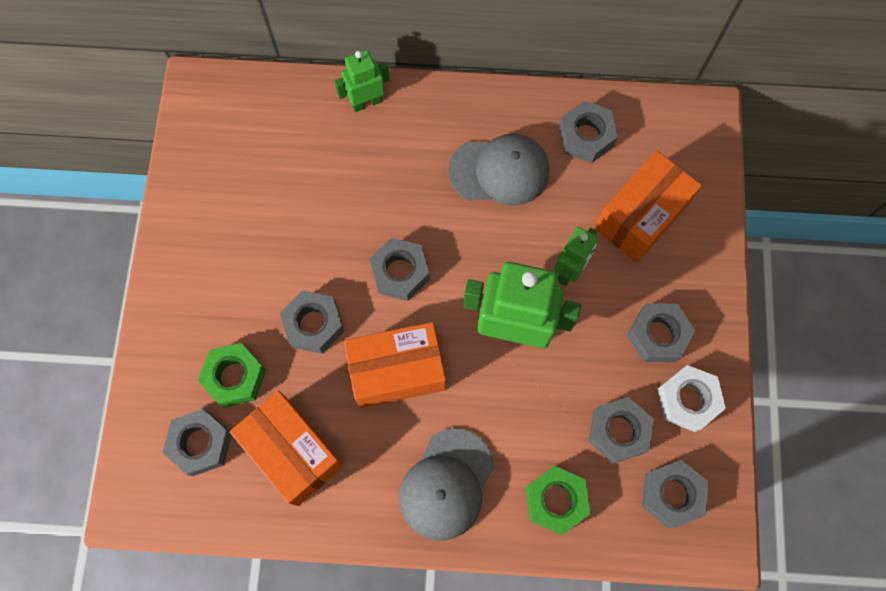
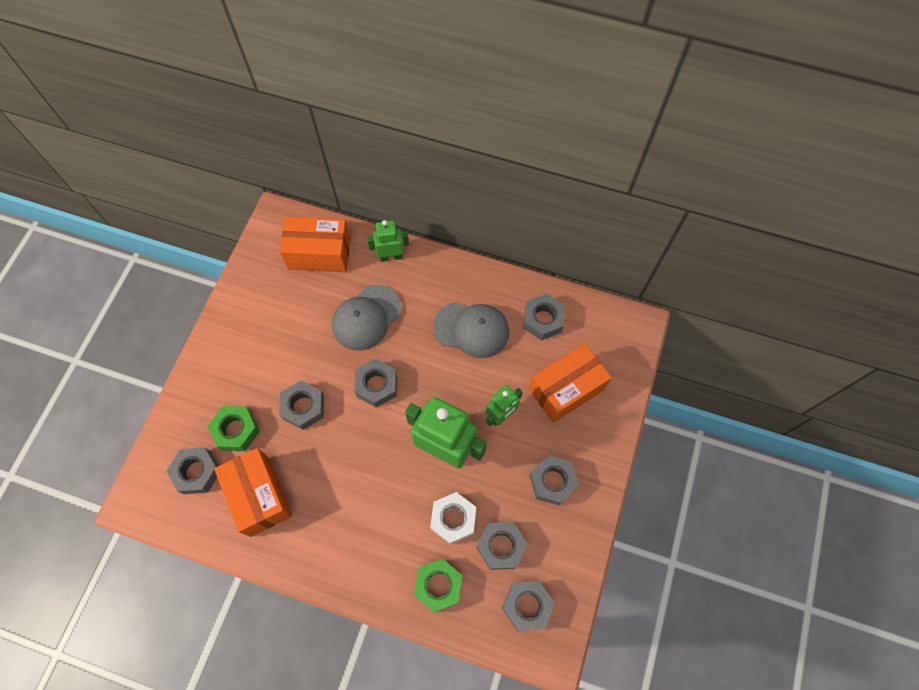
camera: 15 degrees right, 5 degrees down
(397, 371) = (352, 457): orange box -> orange box (319, 254)
(446, 484) = (362, 551): grey cap -> grey cap (366, 317)
(687, 400) = (560, 537): white nut -> white nut (453, 519)

